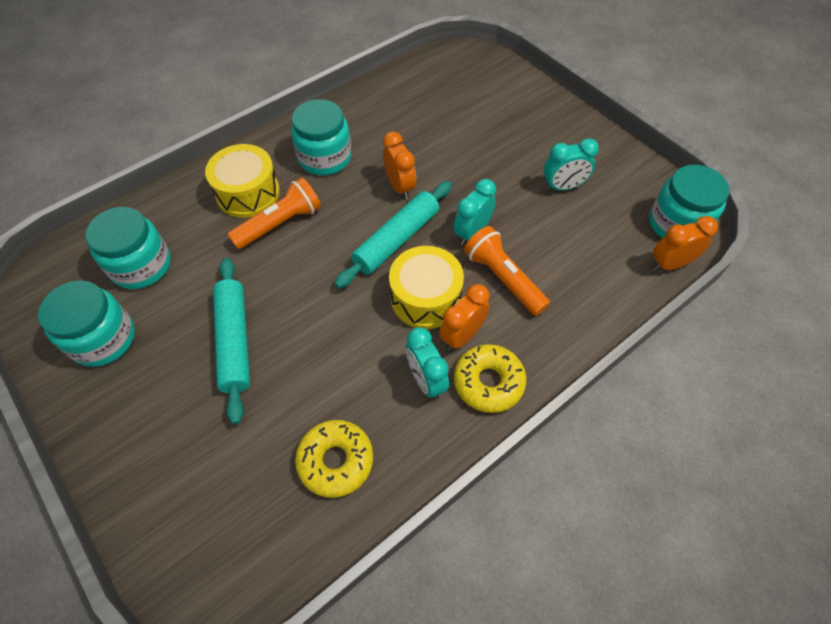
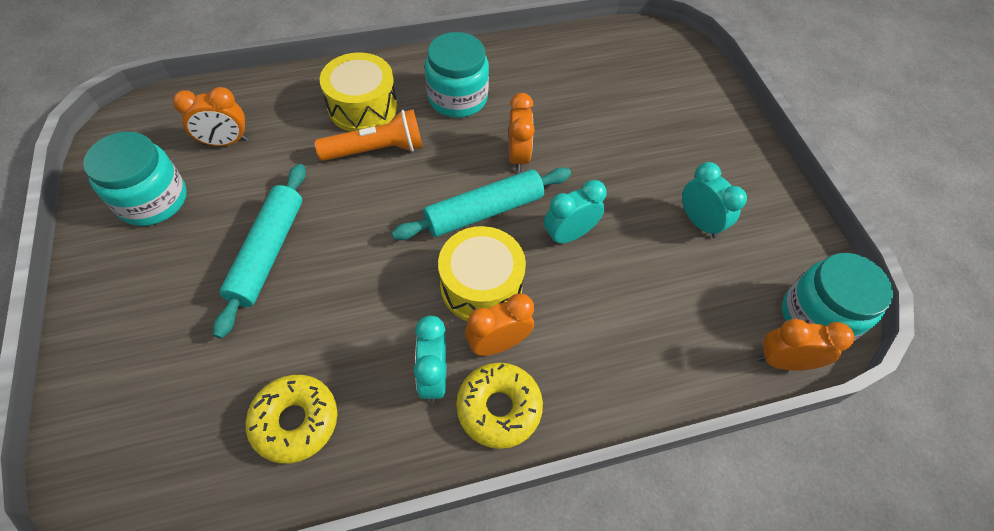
camera: 20 degrees right, 0 degrees up
(141, 266) = (225, 142): turquoise jar -> orange clock
(503, 278) = (577, 299): orange flashlight -> none
(563, 187) = (699, 222): turquoise clock -> turquoise clock turned 135 degrees counterclockwise

